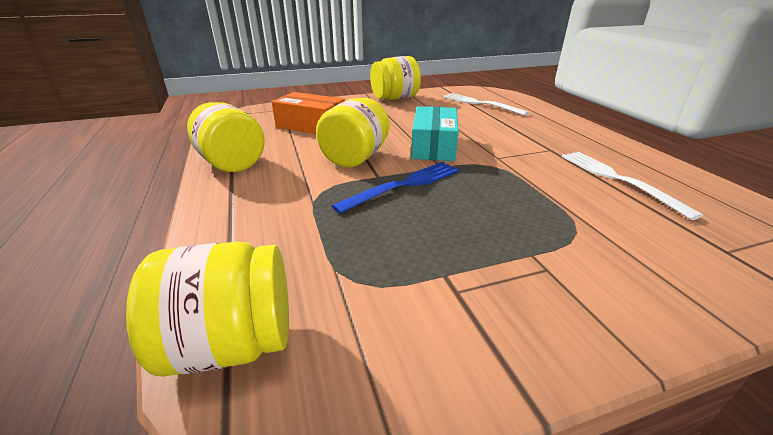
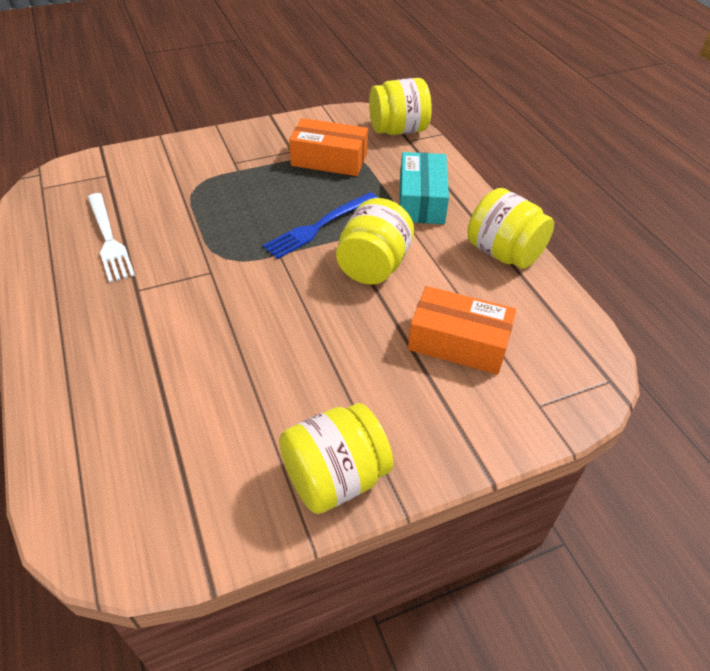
camera: 175 degrees right, 15 degrees up
(389, 270) = (329, 160): none -> orange box
(433, 146) = (281, 292): turquoise box -> turquoise box (421, 200)
(480, 104) = (159, 451): white fork -> none

